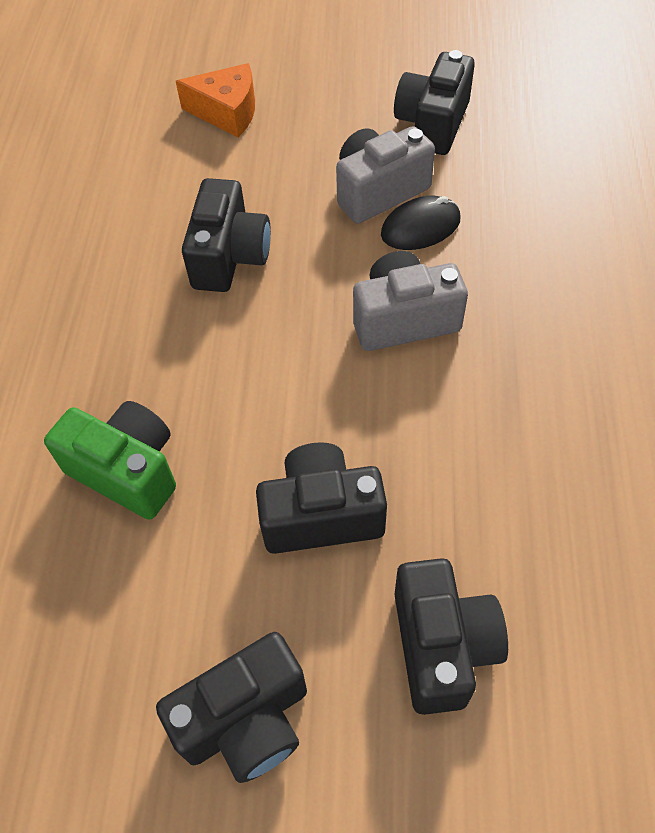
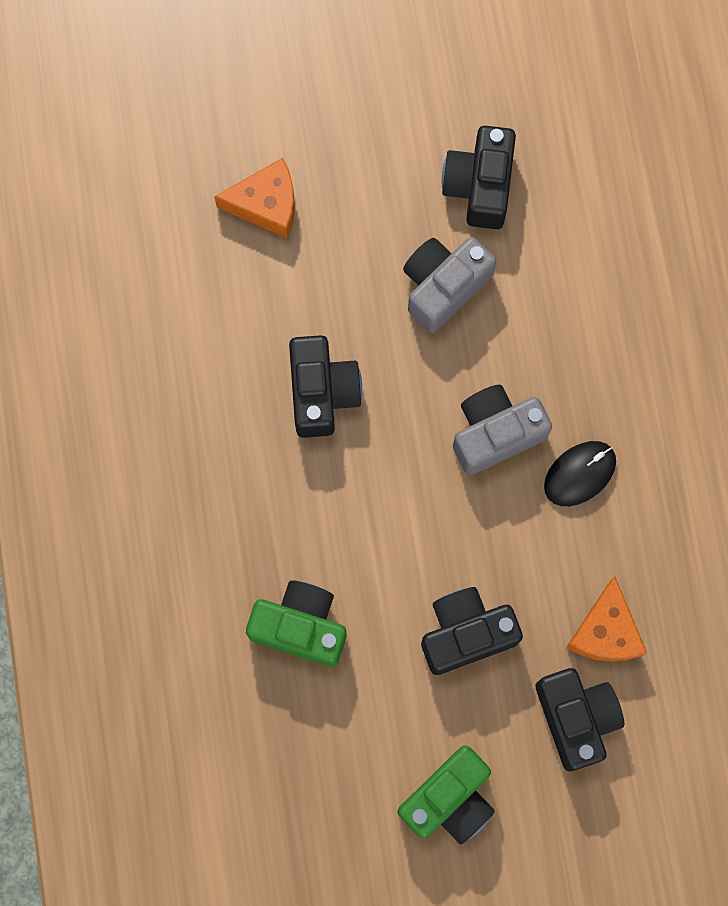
camera: 15 degrees left, 20 degrees up
(246, 719) = (449, 799): black camera -> green camera
(420, 227) = (491, 324): black mouse -> black mouse (580, 474)
(498, 544) = (605, 631): none -> orange cheese

